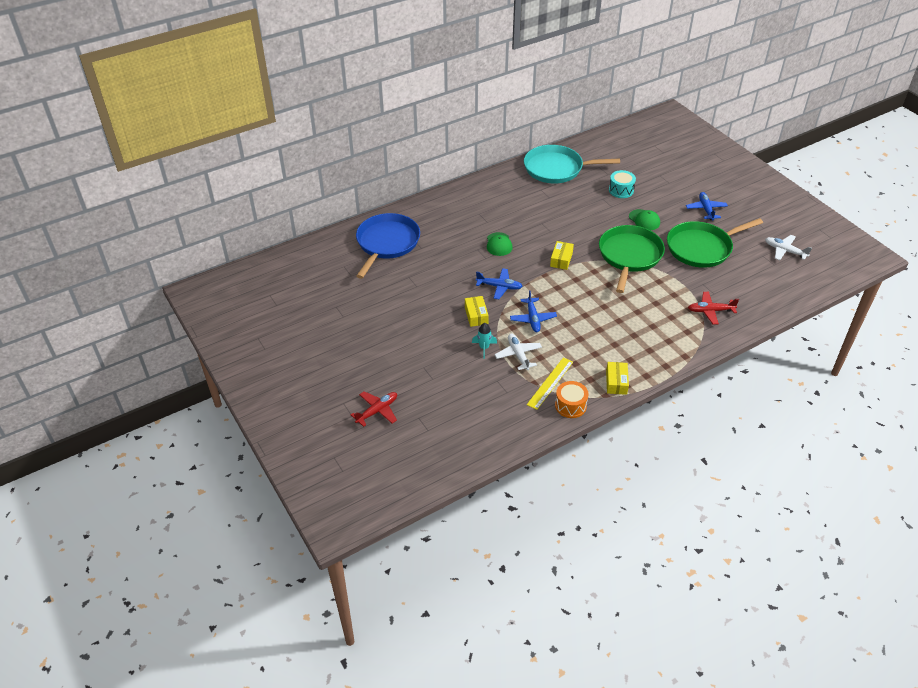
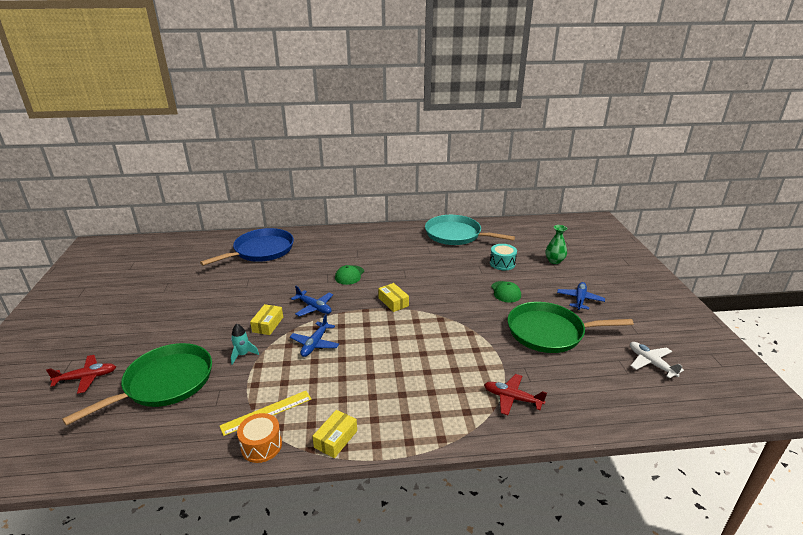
camera: 25 degrees right, 15 degrees down
(518, 355) = (266, 372): white plane -> none
(561, 259) = (393, 302): yellow box -> yellow box turned 75 degrees counterclockwise
(629, 256) = (464, 318): green pan -> green pan (165, 383)
(662, 174) = (554, 261): none -> green vase

